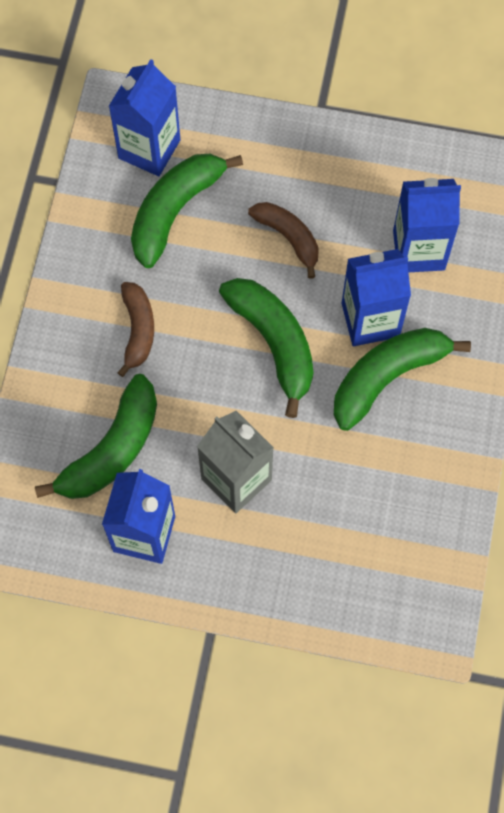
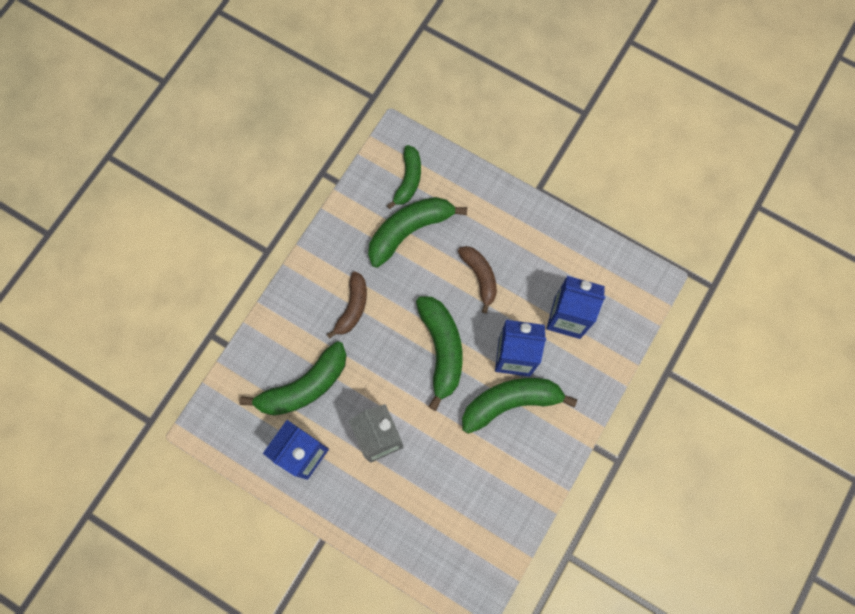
camera: 20 degrees right, 5 degrees up
(149, 149) = (408, 180): blue carton -> green banana

